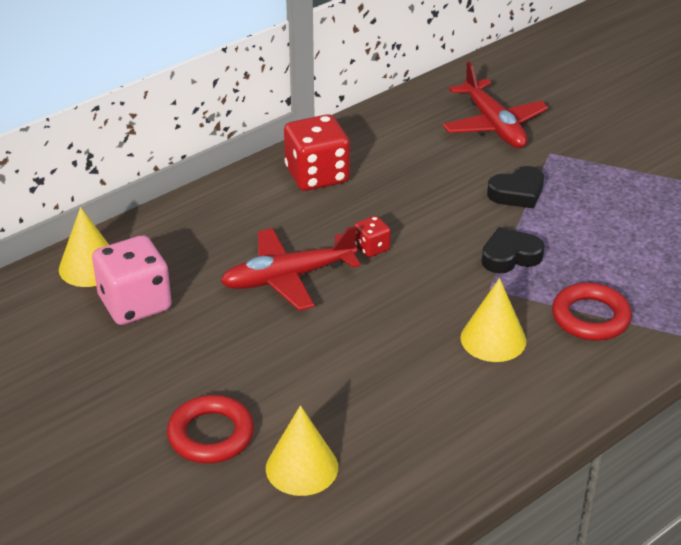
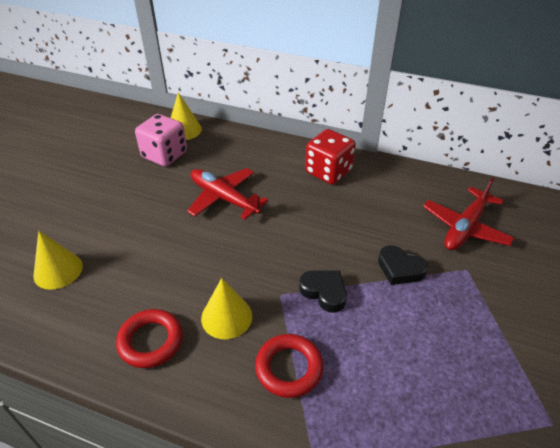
camera: 60 degrees right, 5 degrees up
(211, 435) = (72, 223): red ring -> red ring (151, 341)
(371, 248) = (278, 221): red dice -> none

